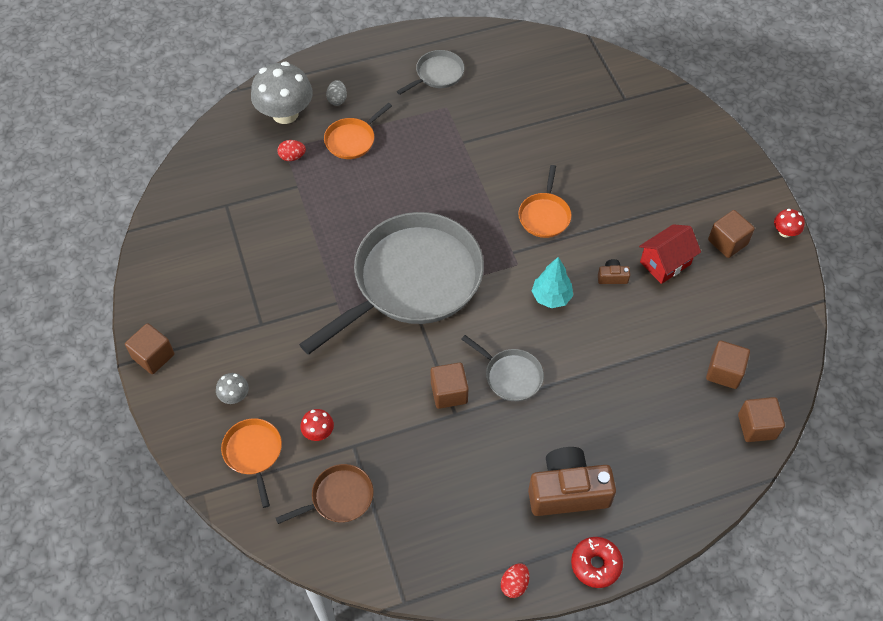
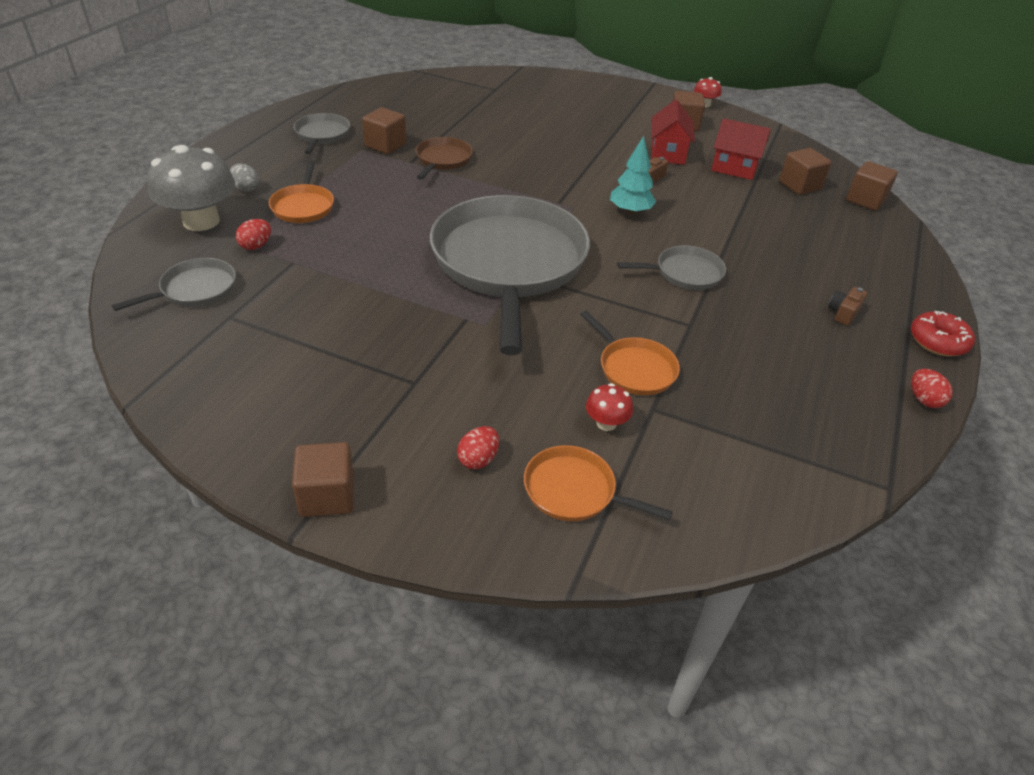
camera: 50 degrees left, 15 degrees down
(230, 170) = (195, 289): none -> grey pan
(234, 396) = (478, 459): grey mushroom -> red egg
(339, 497) = (707, 458): brown pan -> brown pan (443, 160)
(449, 393) = (662, 314): brown cube -> brown cube (385, 145)
(544, 215) = (545, 171): orange pan -> orange pan (634, 368)
(567, 491) = (843, 313): brown camera -> brown camera, size x0.42
(697, 316) = (734, 168): none -> red house

